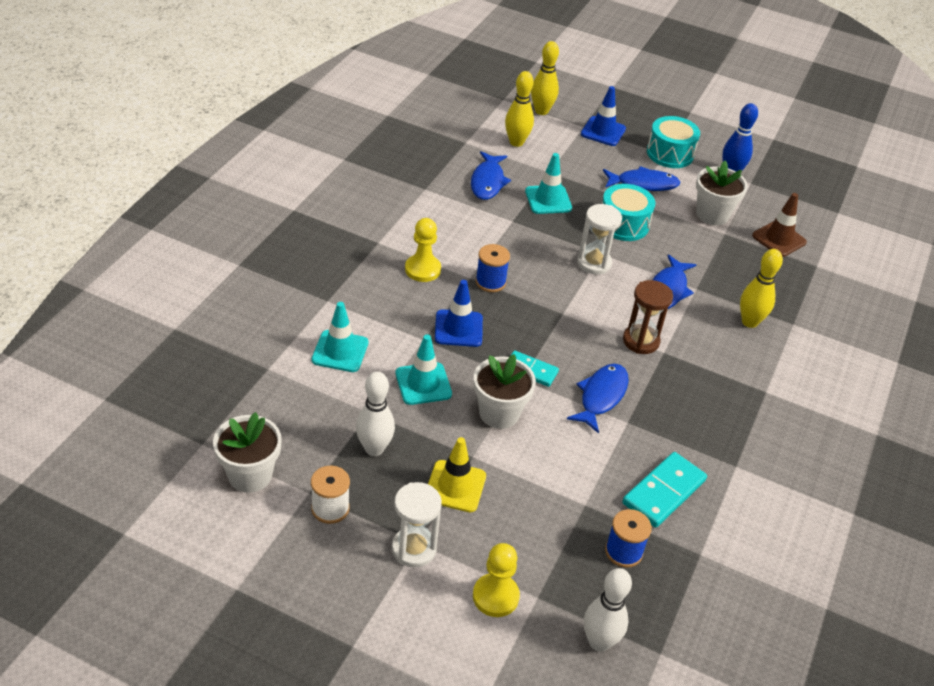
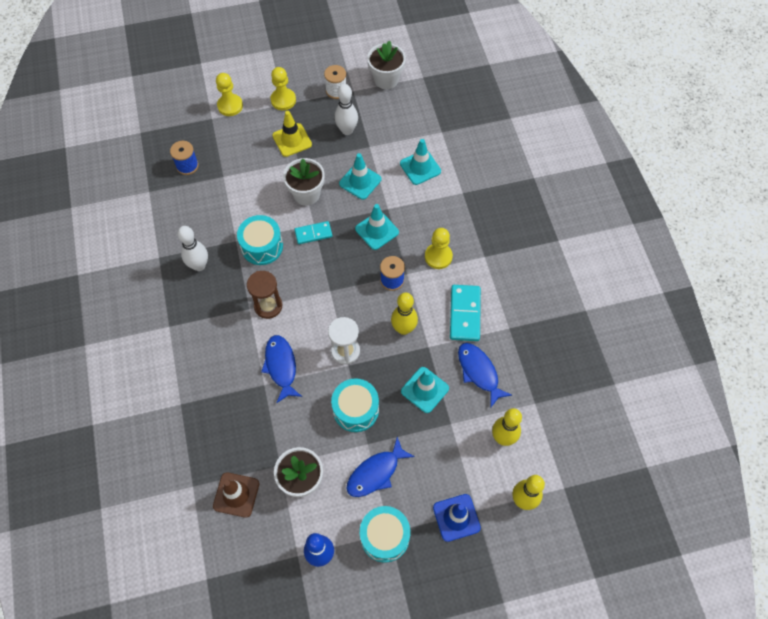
camera: 145 degrees right, 20 degrees up
(414, 549) = (283, 100): white hourglass -> yellow pawn
(458, 328) = (377, 230): blue traffic cone -> turquoise traffic cone
(599, 642) = (170, 118): white bowling pin -> white bowling pin (199, 265)
(601, 396) = (262, 246): blue fish -> turquoise drum
(663, 492) = (188, 212): turquoise domino -> turquoise domino (465, 314)
(749, 322) = (210, 380): yellow bowling pin -> yellow bowling pin (403, 329)

